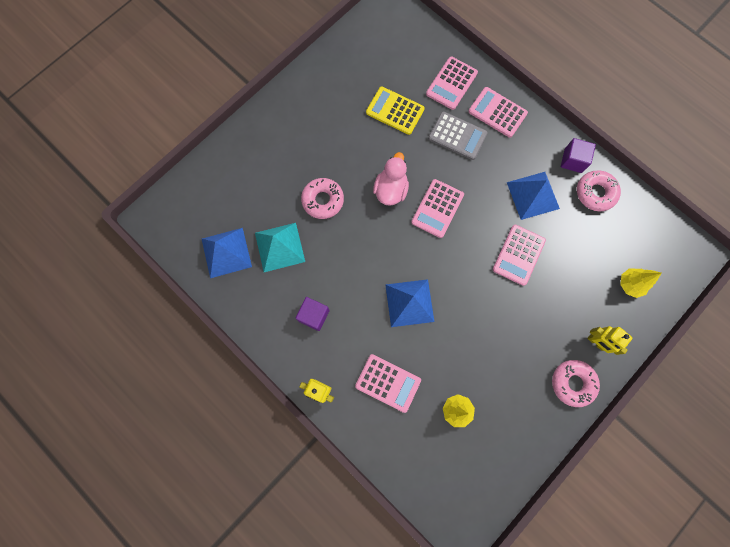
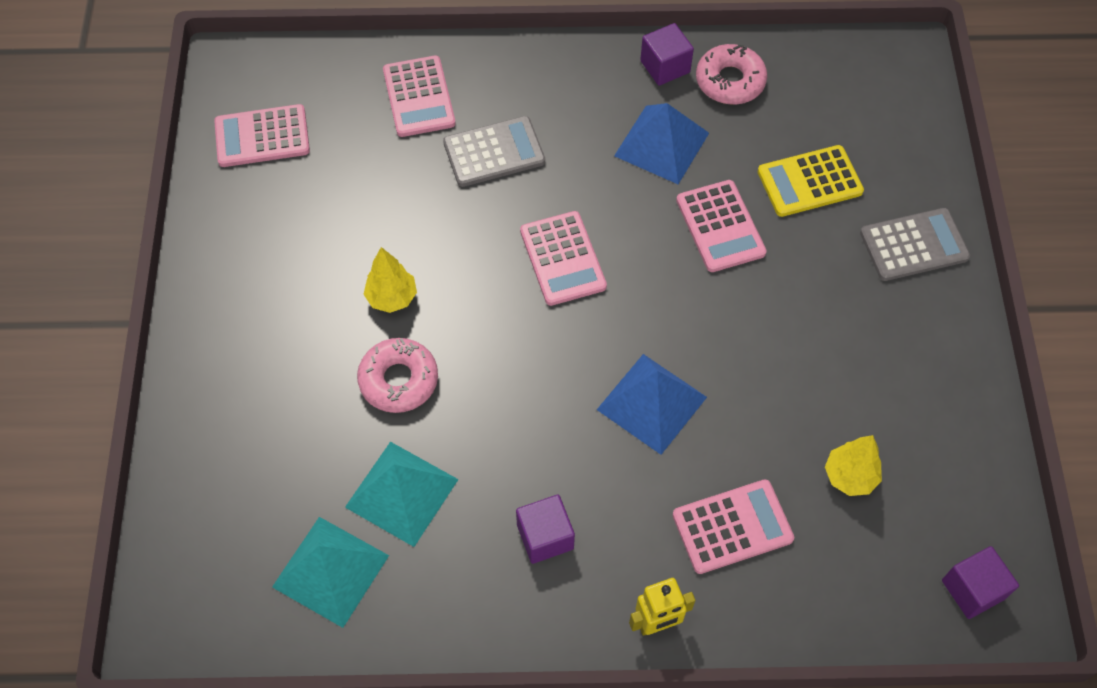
camera: 45 degrees left, 15 degrees down
(226, 252) = (330, 571): blue pyramid -> turquoise pyramid
(391, 190) = (477, 288): pink duck -> none
(395, 111) = (378, 188): yellow calculator -> yellow calculator (809, 182)
(456, 504) = (972, 589): none -> purple cube
(497, 112) = (514, 85): pink calculator -> pink calculator (262, 137)
(572, 383) = (940, 315): pink donut -> none
(596, 342) = (914, 245): yellow robot -> grey calculator
(630, 284) = (878, 148): yellow tree -> yellow tree (392, 298)

